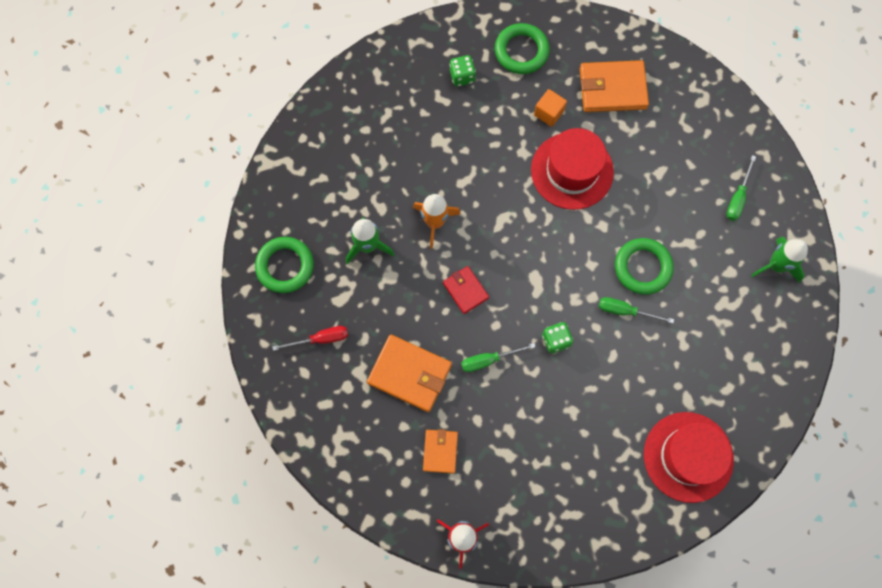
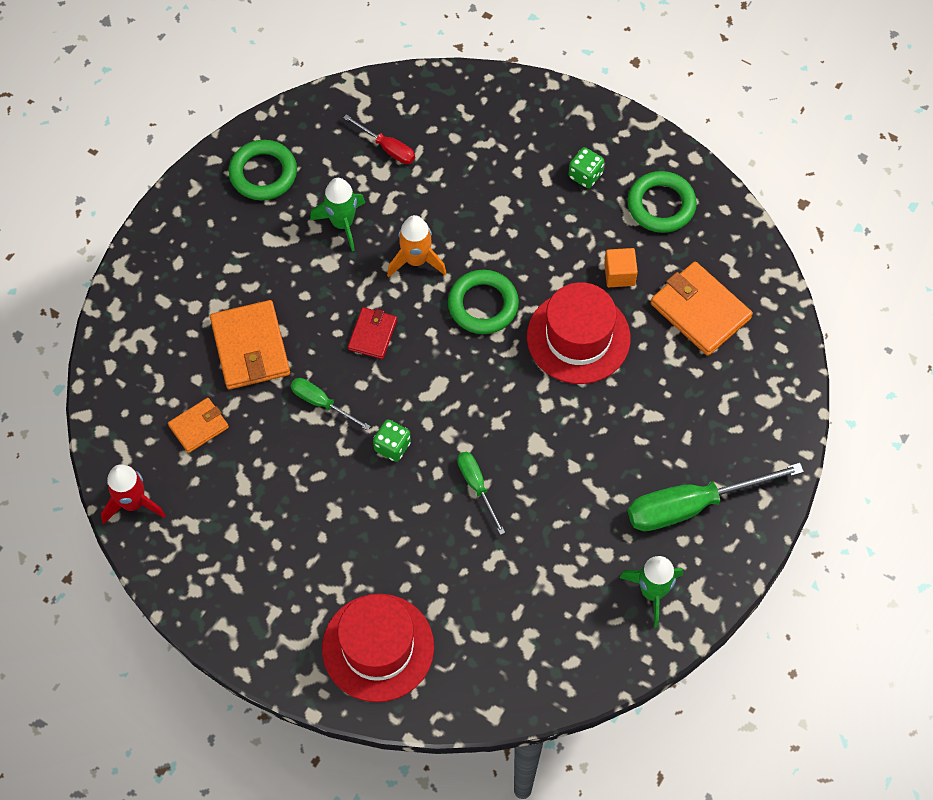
camera: 50 degrees right, 10 degrees down
(320, 339) = (220, 252): red screwdriver -> red screwdriver (387, 148)
(642, 267) = (536, 470): green ring -> green ring (483, 305)
(737, 197) = (692, 505): green screwdriver -> green screwdriver, size x1.92

